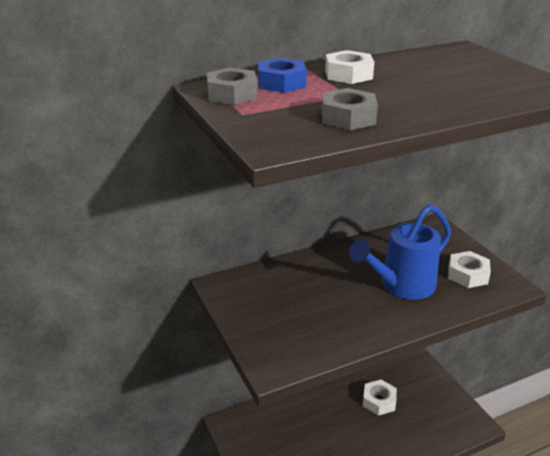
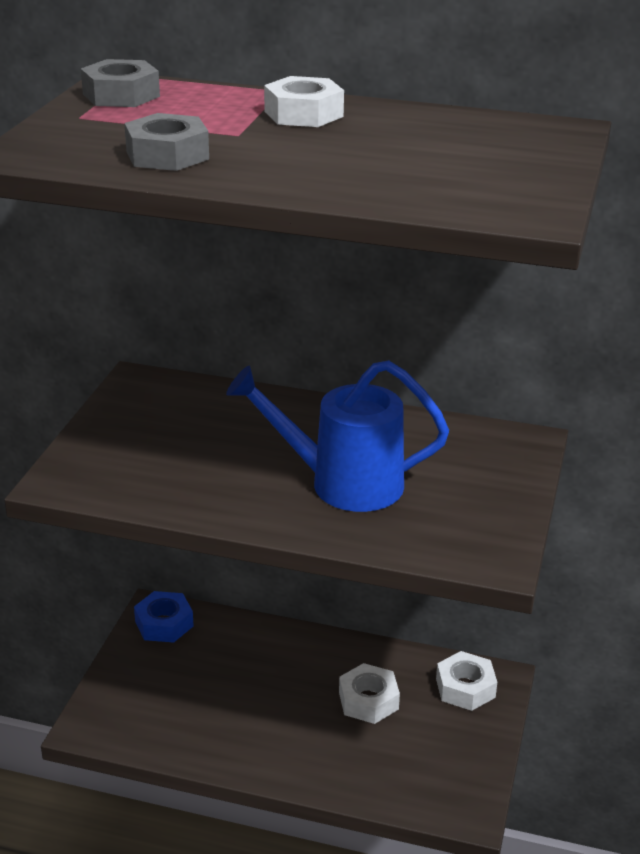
camera: 40 degrees right, 0 degrees up
(281, 83) = (202, 100): blue nut -> blue nut (164, 624)
(467, 275) = (457, 516): white nut -> white nut (465, 688)

